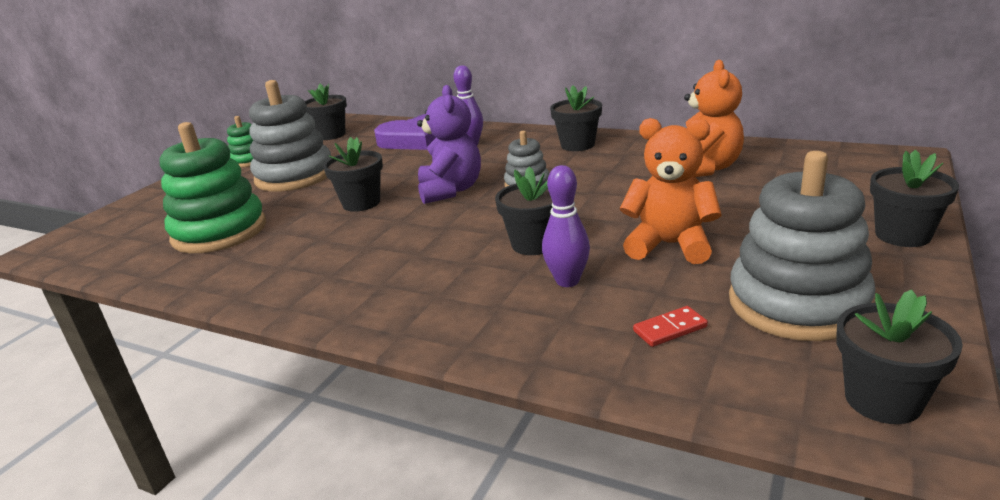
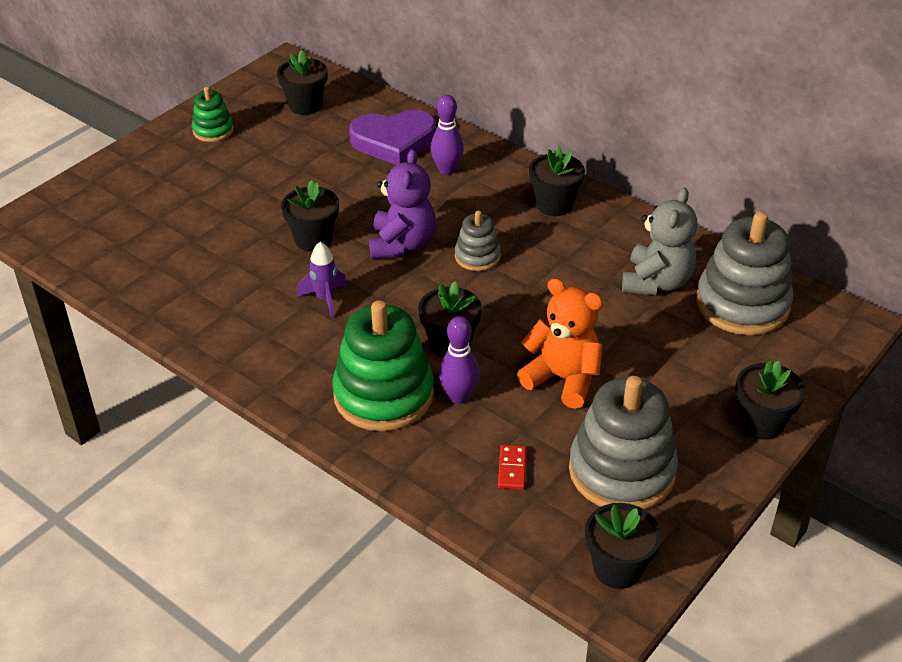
camera: 10 degrees right, 15 degrees up
(219, 232) = (177, 245): green stacking toy -> green stacking toy (383, 395)
(295, 176) = (256, 174): grey stacking toy -> grey stacking toy (742, 304)
(387, 239) = (325, 299): none -> purple rocket
(670, 329) = (512, 469): red domino -> red domino turned 75 degrees counterclockwise
(705, 168) = (656, 282): orange teddy bear -> grey teddy bear

